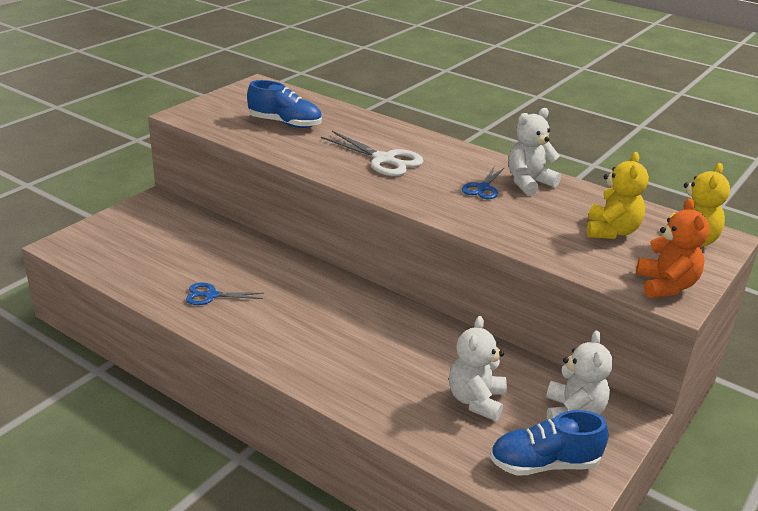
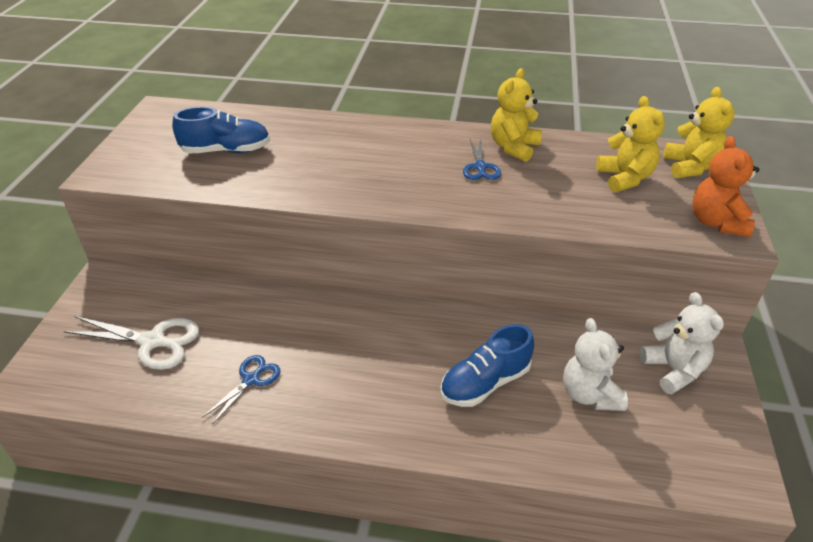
camera: 25 degrees left, 10 degrees up
(211, 295) = (251, 380): blue scissors -> blue scissors turned 150 degrees clockwise
(384, 160) = (362, 164): white scissors -> white scissors (152, 341)
(528, 183) = (513, 147): white teddy bear -> yellow teddy bear
(544, 464) = (694, 438): blue shoe -> blue shoe (485, 383)
(665, 286) = (716, 222): orange teddy bear -> orange teddy bear turned 150 degrees counterclockwise

